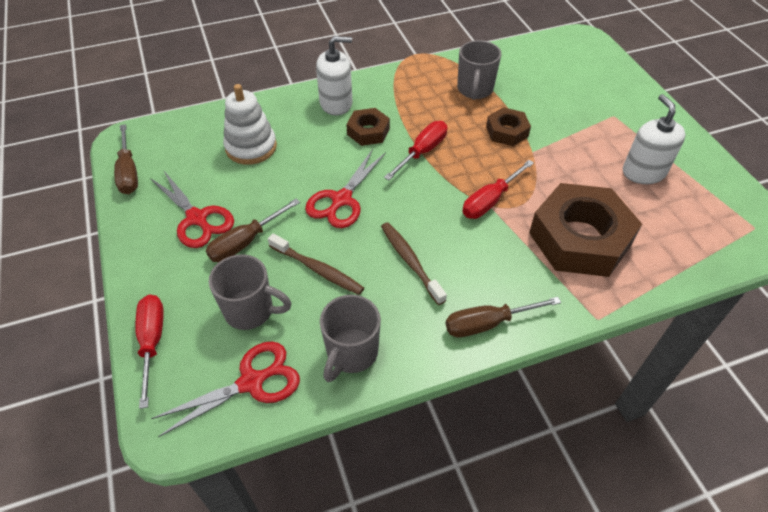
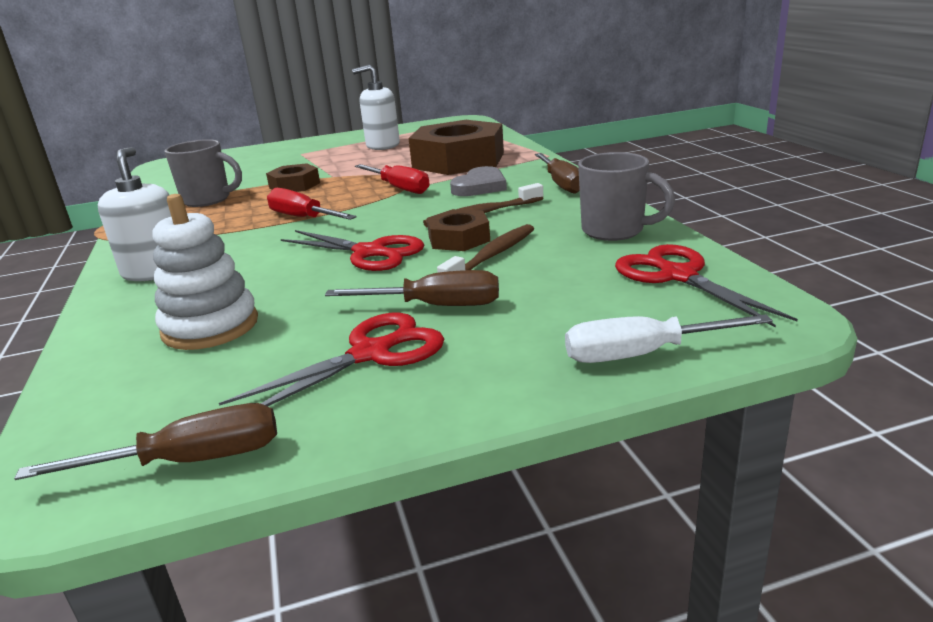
camera: 85 degrees left, 25 degrees down
(152, 342) = (642, 354): red screwdriver -> white screwdriver
(246, 242) = (435, 306): brown screwdriver -> brown screwdriver turned 45 degrees counterclockwise
(250, 311) = (565, 288): grey mug -> none
(368, 131) = (240, 247): brown nut -> brown nut (459, 239)
(488, 258) = (480, 186): none -> grey heart

